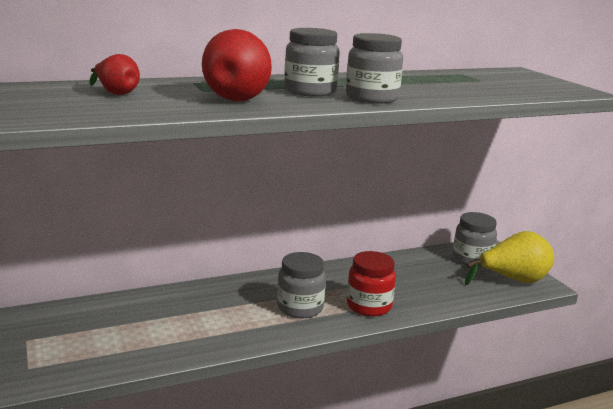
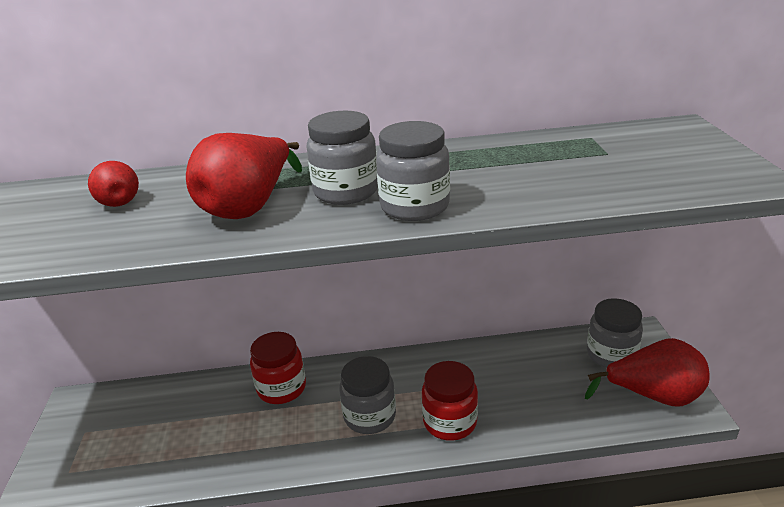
camera: 20 degrees right, 10 degrees up
(210, 296) = (282, 388): none -> red jar
(513, 280) = (653, 396): yellow pear -> red pear

